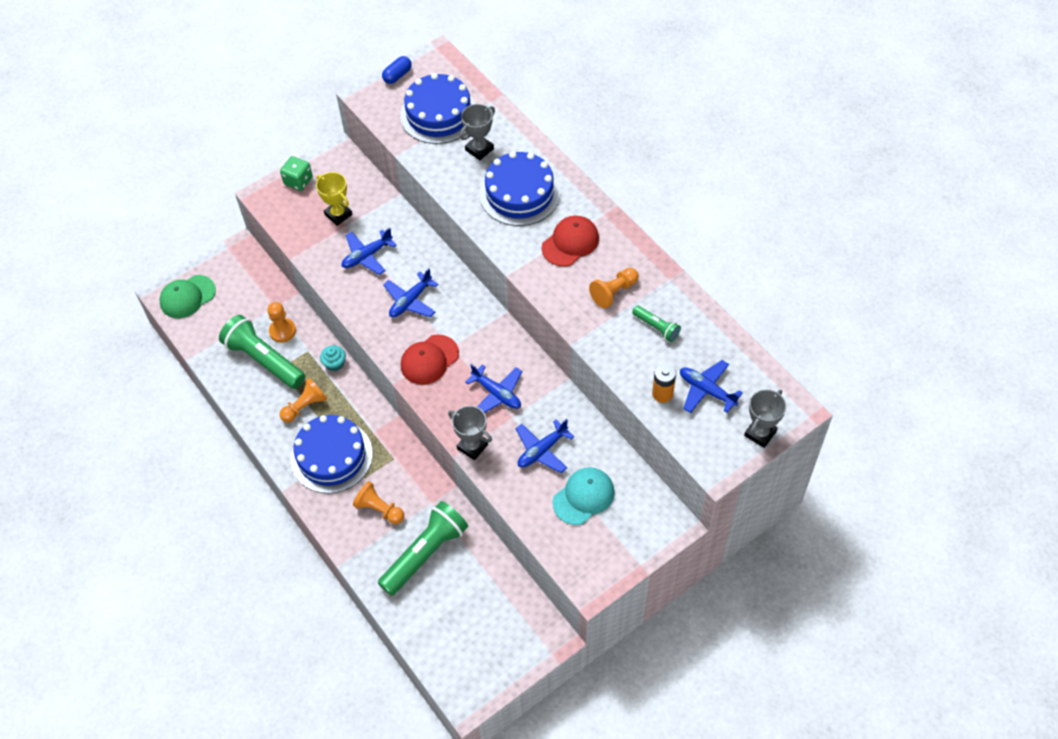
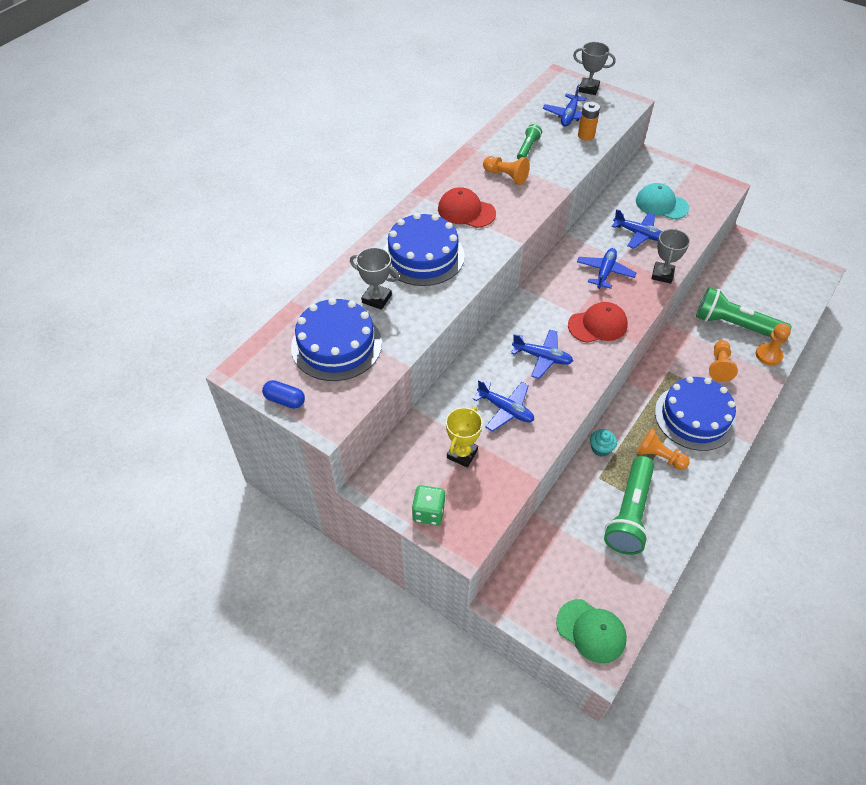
camera: 110 degrees left, 5 degrees down
(282, 331) = (587, 509): orange pawn -> orange pawn (768, 355)
(429, 360) = (597, 325): red cap -> red cap turned 45 degrees counterclockwise

